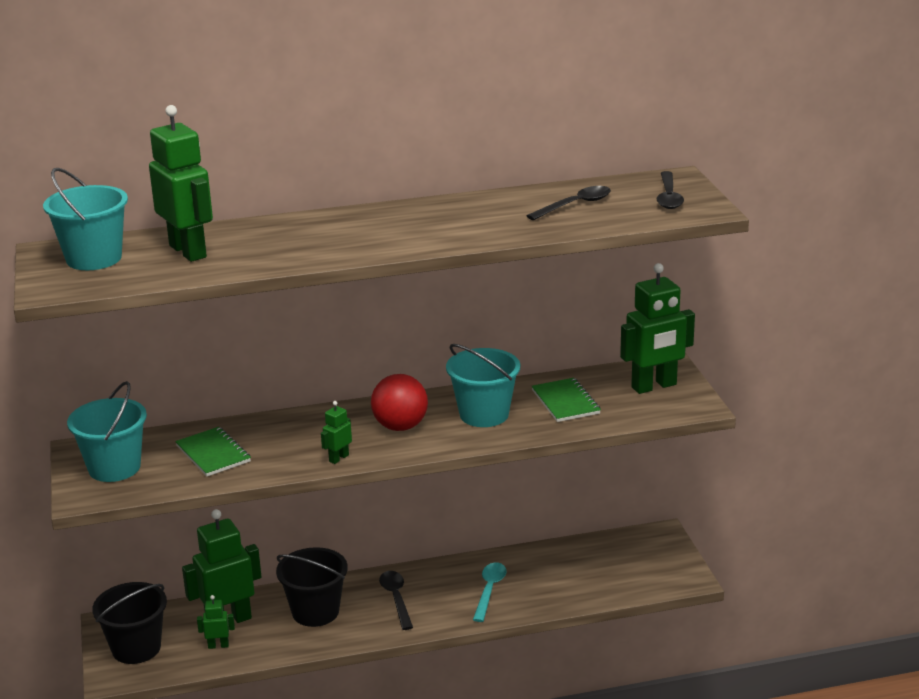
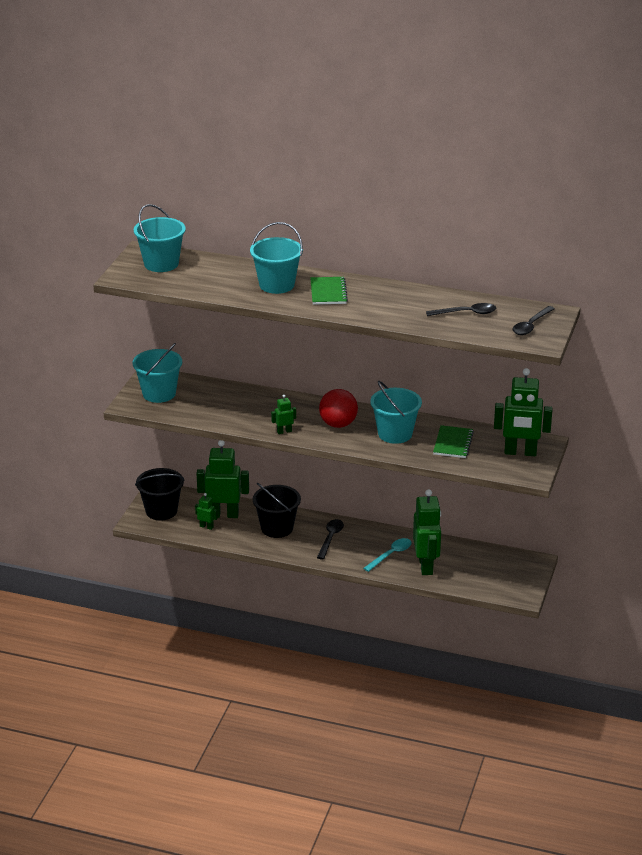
camera: 30 degrees right, 5 degrees up
(188, 251) = (214, 275): green robot -> green robot (426, 566)
(213, 454) = (218, 404): green notebook -> green notebook (328, 292)
(291, 239) = (276, 285): none -> turquoise bucket

